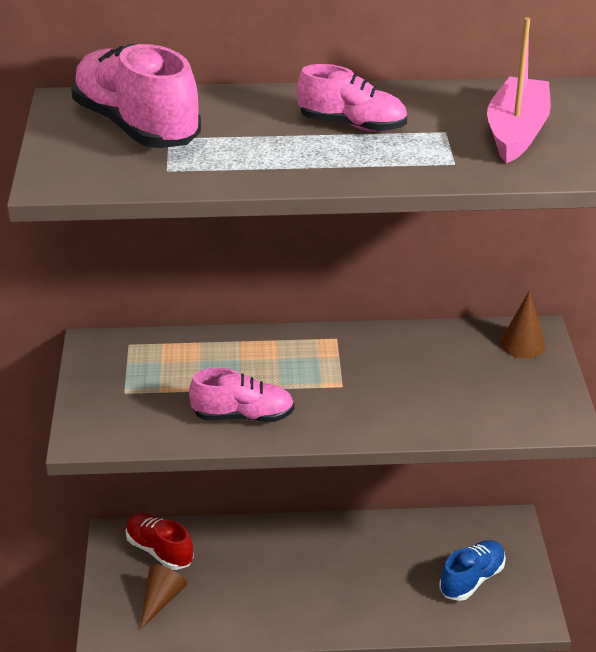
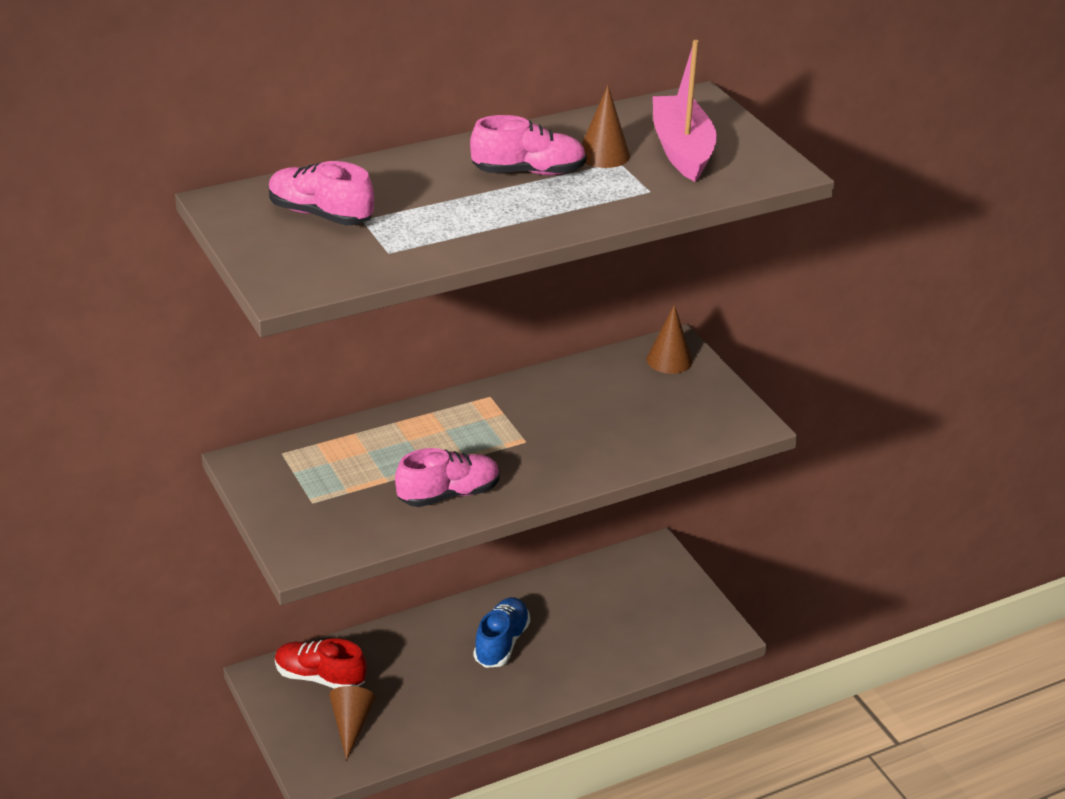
camera: 25 degrees left, 0 degrees up
(136, 127) = (320, 214): pink shoe -> pink shoe, size x0.62
(436, 123) = (603, 154): none -> brown cone
(472, 579) = (648, 615): blue shoe -> blue shoe (501, 643)

